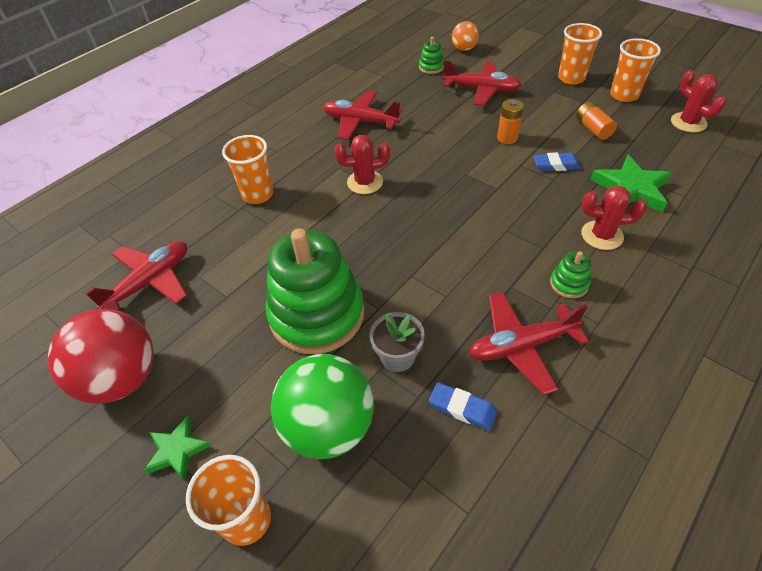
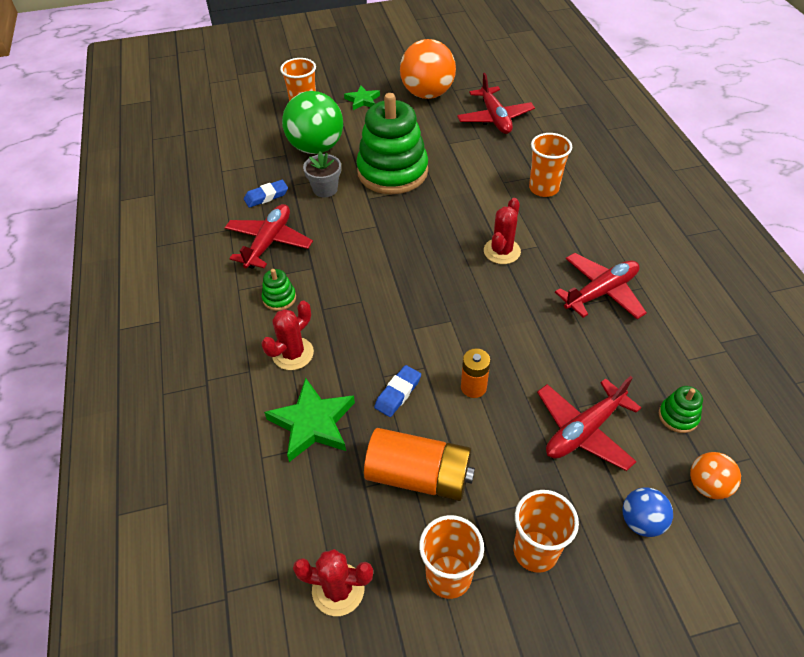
camera: 125 degrees right, 0 degrees up
(122, 378) = (427, 94): red ball -> orange ball
(510, 58) = (641, 521): none -> blue ball
(593, 129) = (419, 476): orange battery -> orange battery, size x1.82

